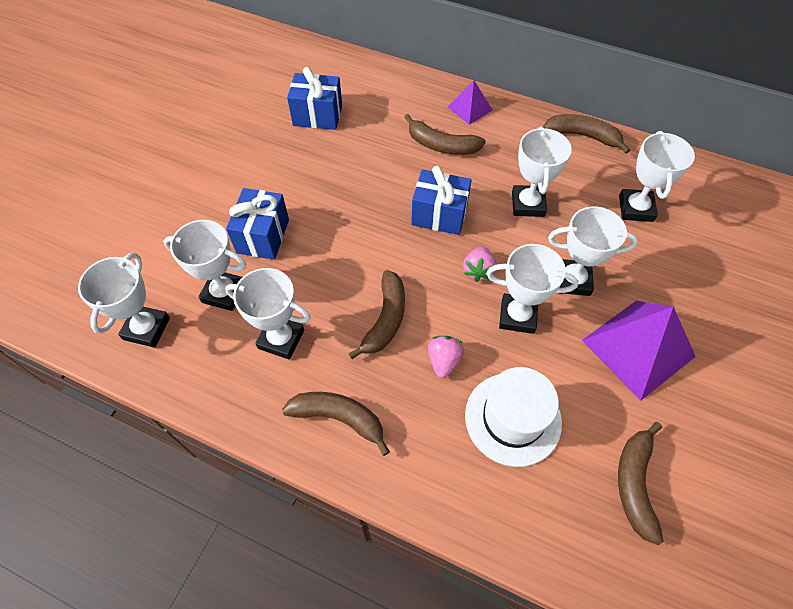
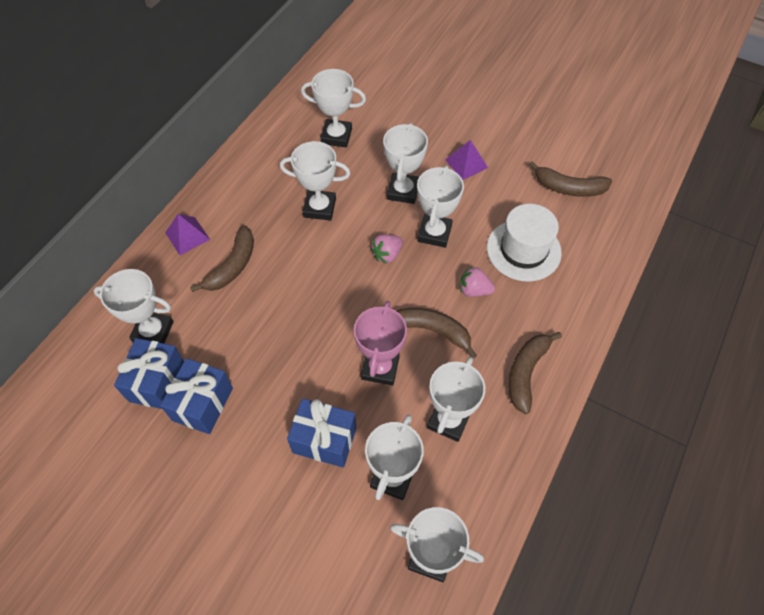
camera: 85 degrees left, 0 degrees up
(338, 274) = (380, 368): none -> pink trophy
(365, 104) = (153, 332): none -> white trophy
(439, 215) = (321, 277): blue gift -> blue gift (203, 404)
(478, 270) = (387, 254): pink strawberry -> pink strawberry turned 120 degrees clockwise
(583, 136) = (247, 154): brown banana -> none
(638, 348) = (466, 163): purple pyramid -> purple pyramid, size x0.52

